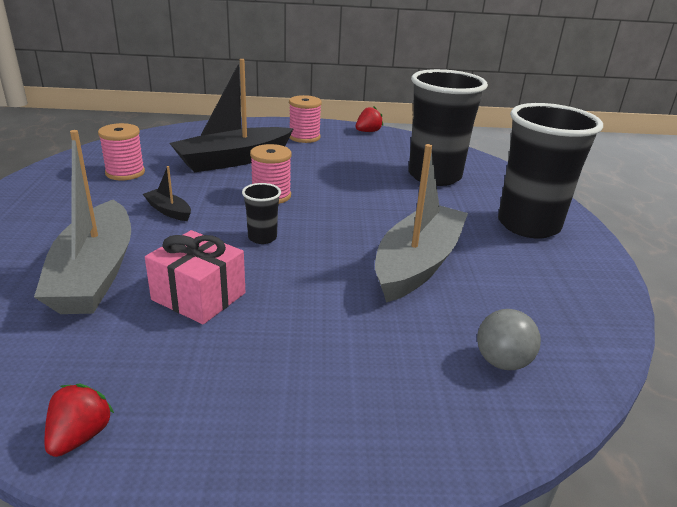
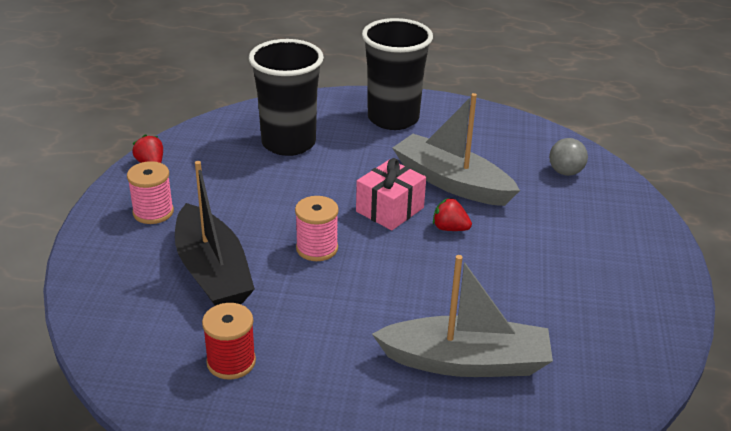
camera: 80 degrees left, 5 degrees up
(80, 436) = (656, 346): red strawberry -> red strawberry (450, 228)
(125, 173) = (231, 362): pink spool -> red spool
(168, 211) = (343, 320): black boat -> none
(199, 296) = (500, 297): pink gift -> pink gift (390, 209)
(262, 238) = (405, 259): black cup -> none

